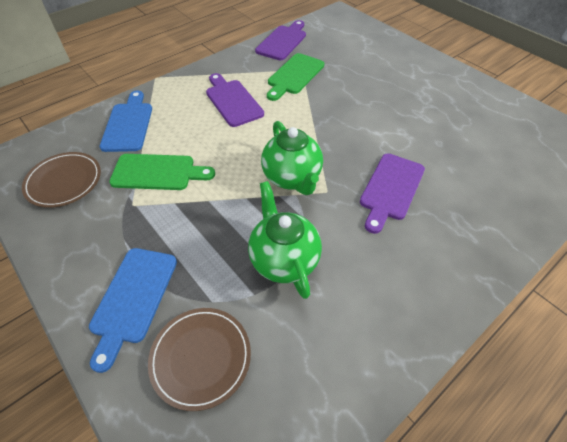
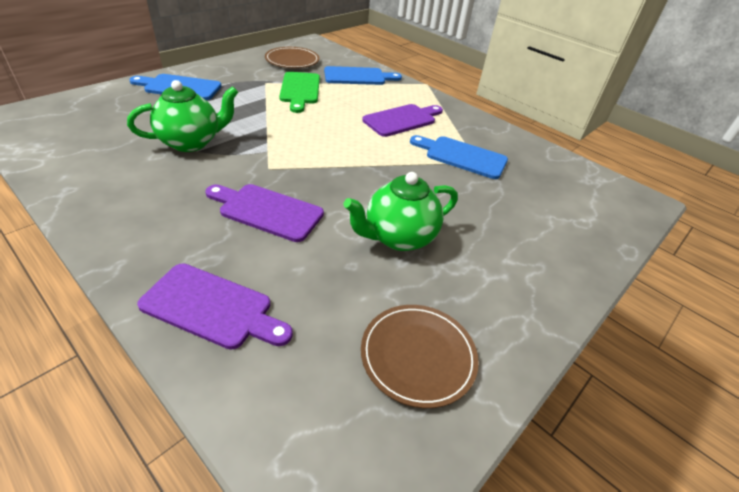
camera: 80 degrees right, 10 degrees down
(201, 357) = (121, 110): brown plate -> brown plate (418, 356)
(283, 41) = (532, 151): purple cutting board -> purple cutting board (212, 308)
(292, 178) = (289, 149): green teapot -> green teapot (398, 237)
(294, 76) = (462, 156): green cutting board -> blue cutting board

